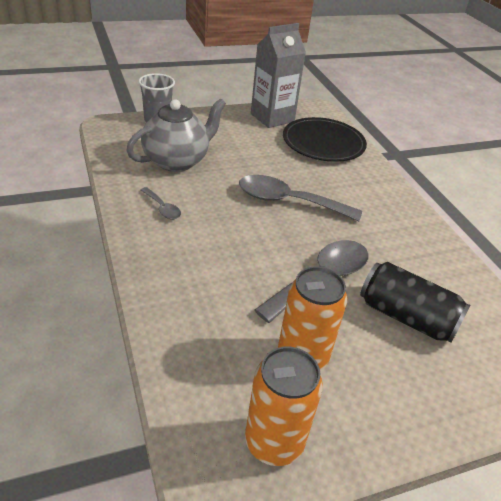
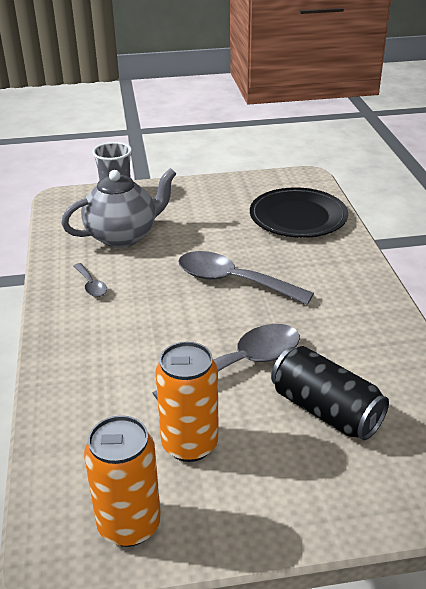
camera: 15 degrees right, 5 degrees down
(272, 117) = (247, 188): grey carton -> none

